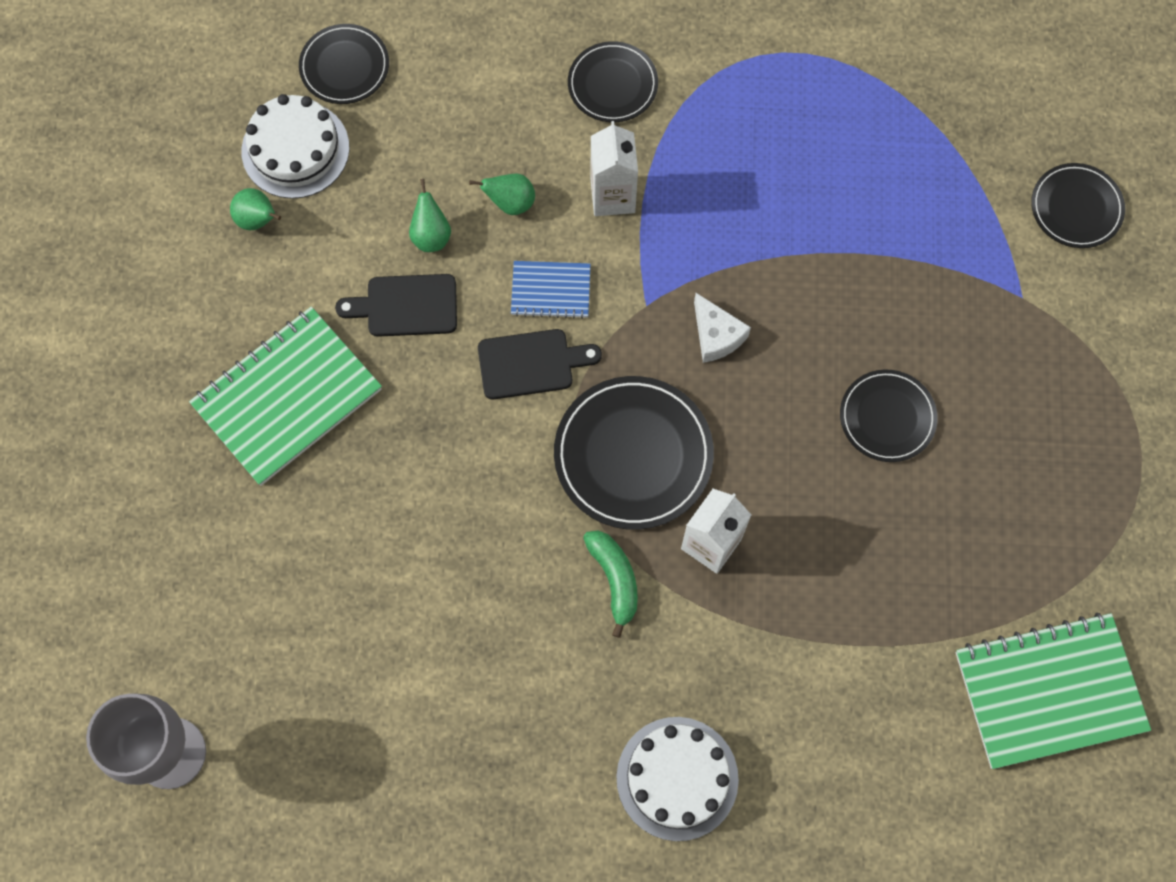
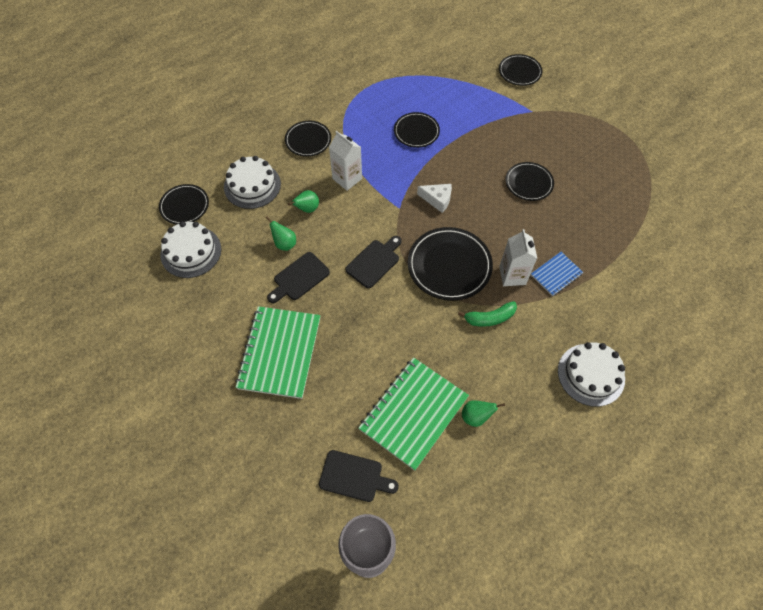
camera: 40 degrees left, 10 degrees down
(237, 644) = (354, 477): none -> black cutting board
(258, 220) = (199, 291): green pear -> green pear (476, 417)
(465, 103) = (252, 185): none -> white cake
(551, 290) = (355, 229): blue notebook -> blue notebook (556, 274)
(614, 580) = (489, 318): green banana -> green banana turned 135 degrees clockwise
(794, 193) = (416, 131): none -> black plate
(1049, 691) = (682, 233): green notebook -> green notebook (413, 413)

